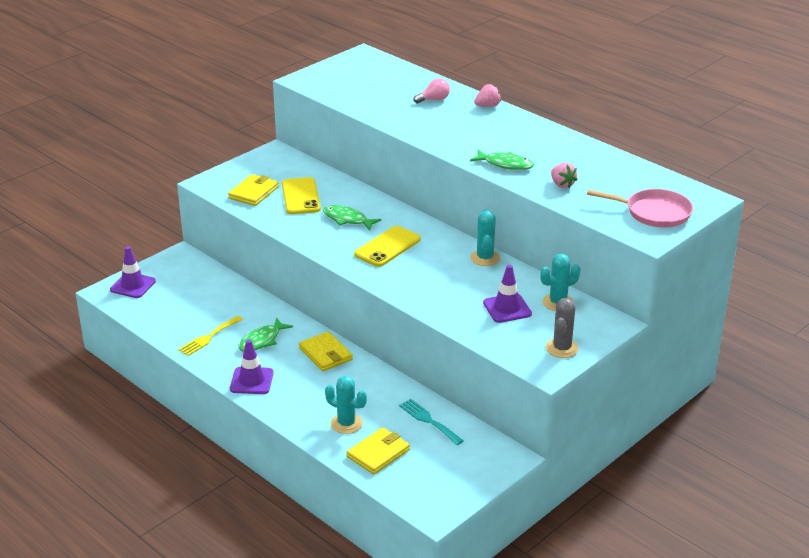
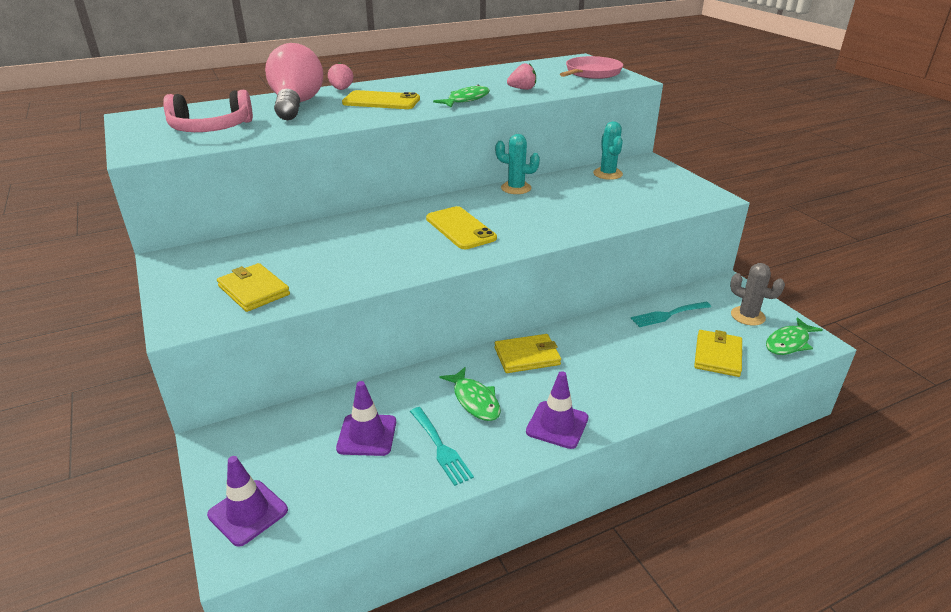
camera: 70 degrees left, 0 degrees up
(209, 337) = (441, 448): yellow fork -> turquoise fork
(300, 196) = (301, 260): yellow phone -> yellow phone (381, 101)
(346, 423) = (662, 366): turquoise cactus -> none
(347, 219) = (383, 240): green fish -> green fish (789, 343)
(359, 87) = (211, 129): none -> pink headphones
(378, 453) = (717, 355): yellow wallet -> yellow wallet turned 45 degrees clockwise
(434, 100) = (296, 105): pink light bulb -> pink light bulb, size x2.22
(507, 308) = (608, 194): purple traffic cone -> purple traffic cone (367, 435)
(562, 348) = (680, 185): grey cactus -> grey cactus (747, 316)

